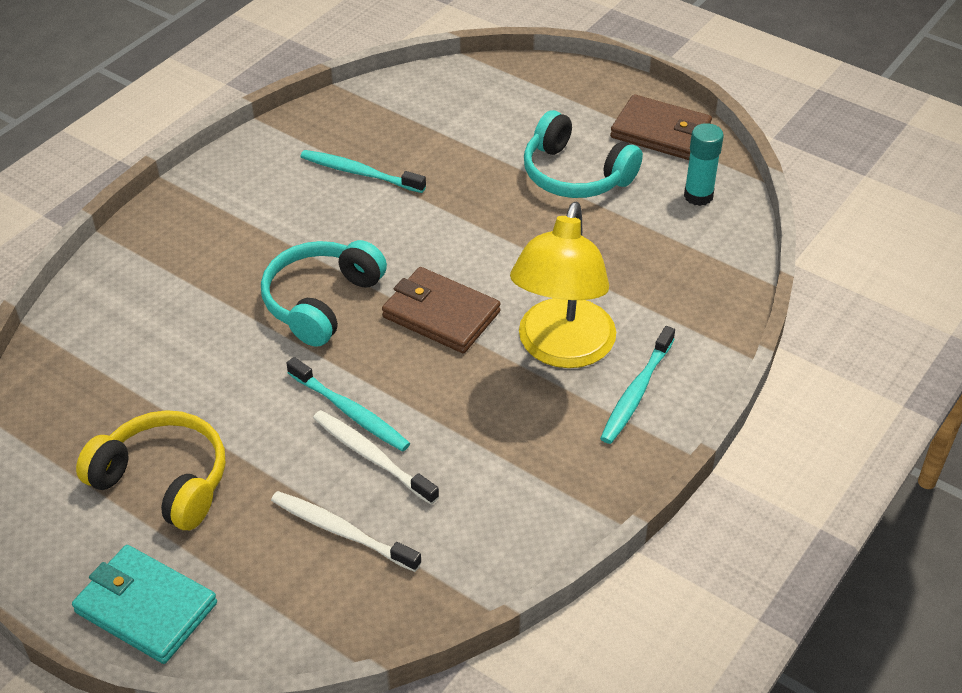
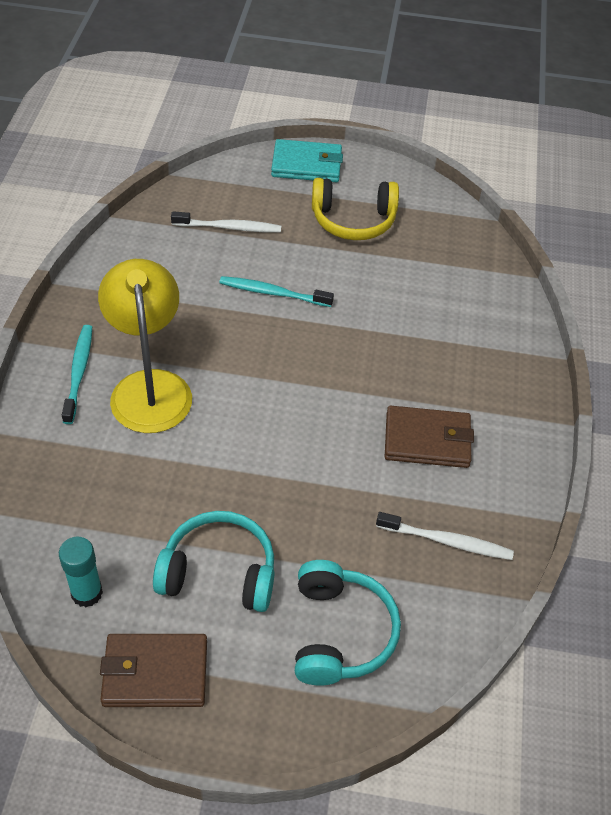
camera: 150 degrees right, 5 degrees up
(321, 301) = (352, 361): turquoise headphones -> turquoise headphones (340, 632)
(359, 173) = (416, 493): turquoise toothbrush -> none
(372, 457) = (239, 271): white toothbrush -> white toothbrush (447, 541)
(441, 314) = (257, 383): brown wallet -> brown wallet (427, 440)

